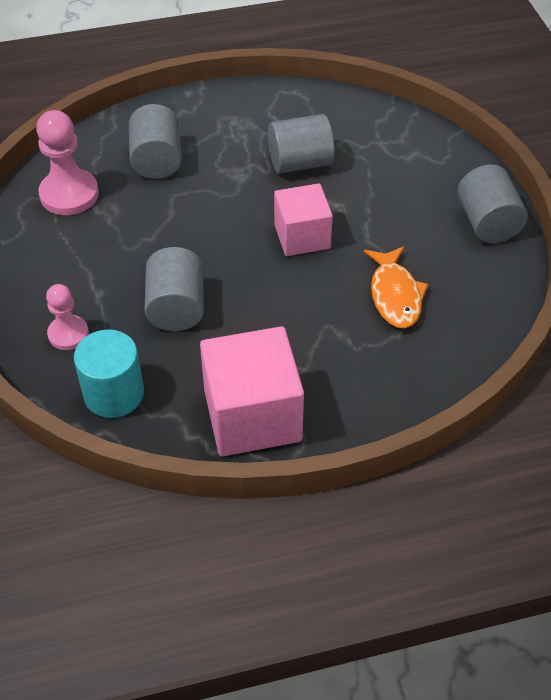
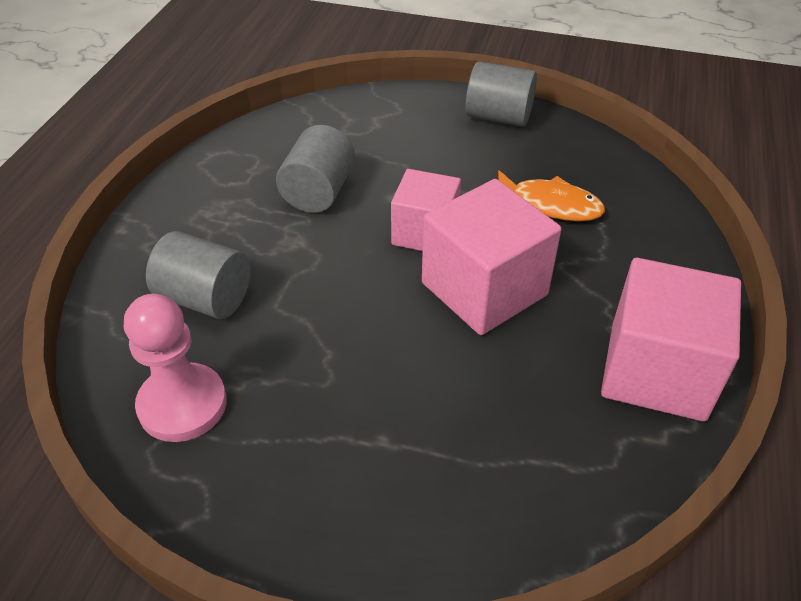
camera: 60 degrees left, 5 degrees down
(68, 334) = (432, 500): pink pawn -> none
(114, 393) = (562, 489): turquoise cylinder -> none
(176, 307) = (458, 373): grey cylinder -> none
(267, 291) = (484, 289): none -> pink cube

